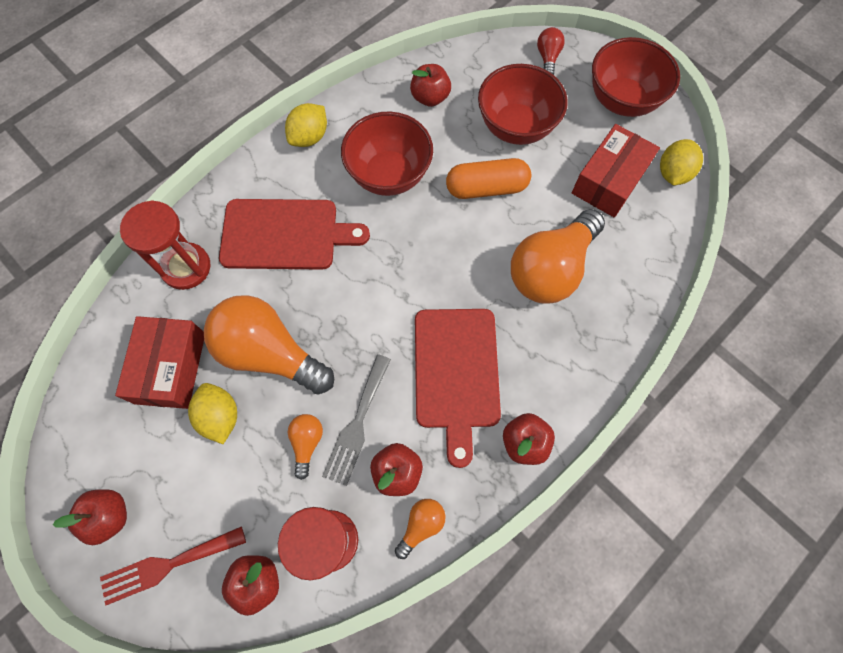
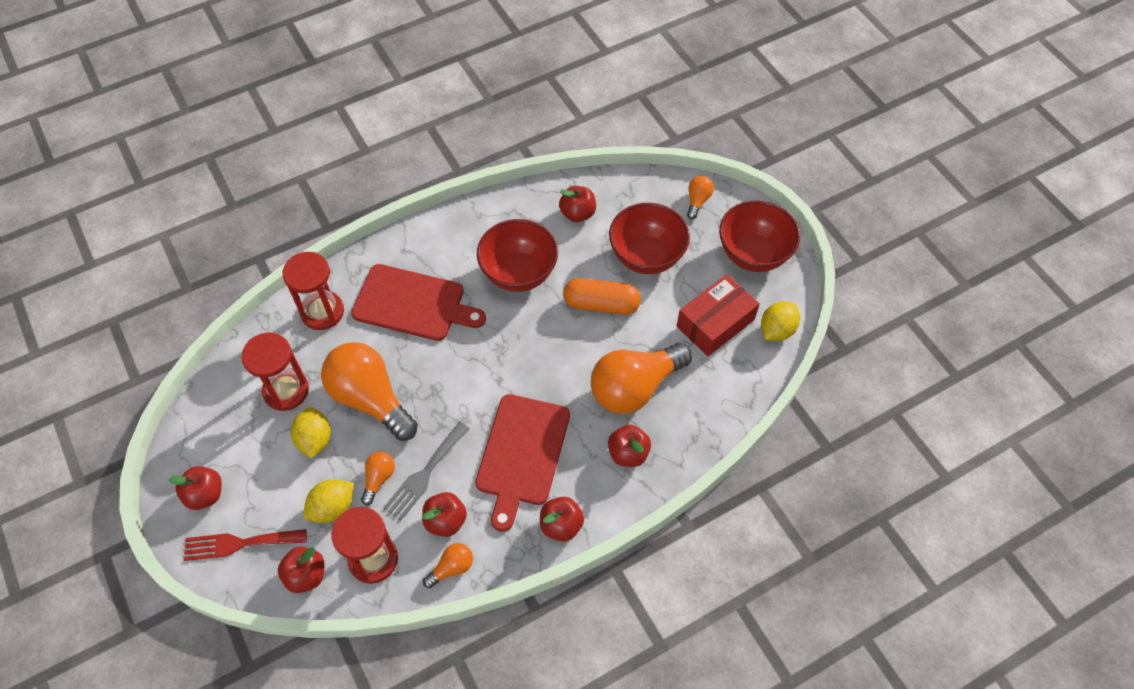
camera: 15 degrees right, 10 degrees down
(170, 368) = (286, 390): red box -> red hourglass
(309, 137) = (460, 225): yellow lemon -> yellow lemon (332, 507)
(548, 58) = (697, 201): red light bulb -> orange light bulb
(568, 343) = (628, 453): none -> red apple

